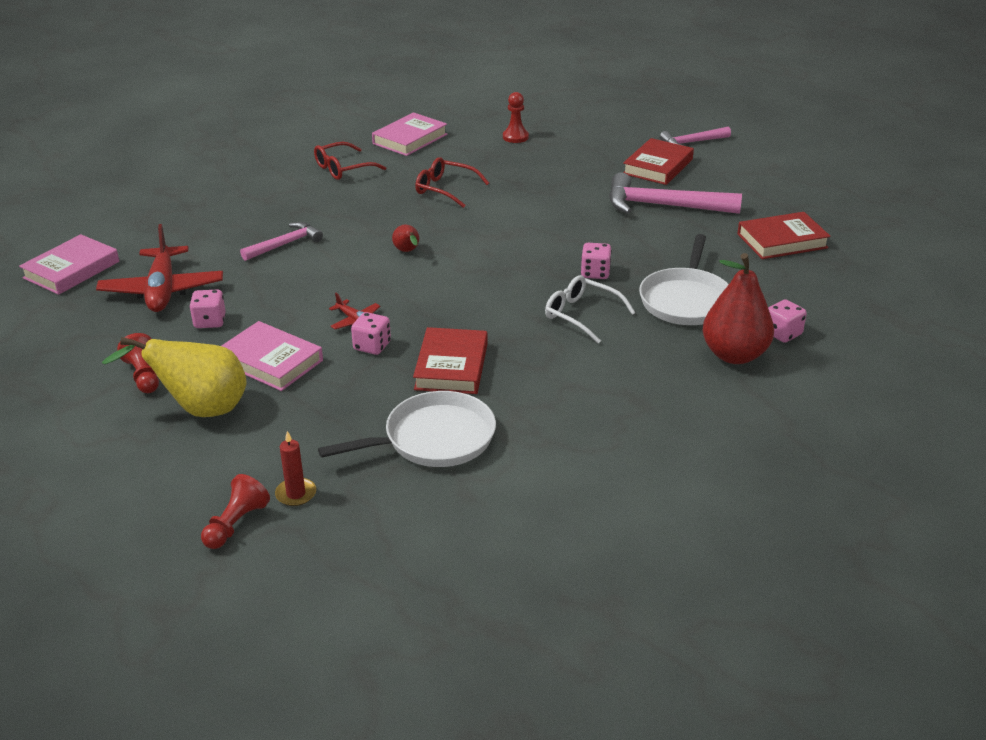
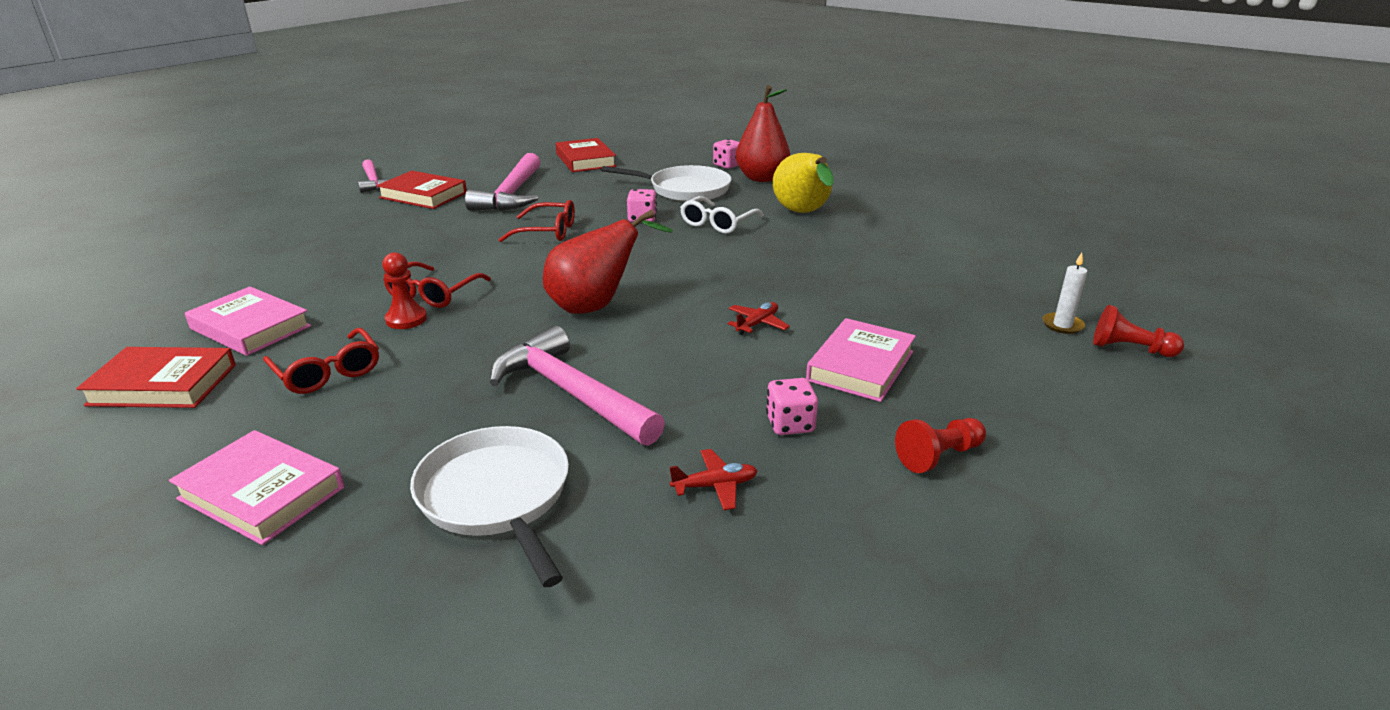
camera: 95 degrees left, 5 degrees down
(71, 270) = (657, 626): pink book -> pink book (262, 493)
(162, 290) = (715, 486): red plane -> red plane, size x0.46
(200, 409) = (978, 399): yellow pear -> yellow pear (803, 213)
(285, 244) = (570, 393): pink hammer -> pink hammer, size x1.69
(296, 494) = (1062, 325): red candle -> white candle
(372, 346) = (805, 310): pink dice -> none
(407, 251) = (596, 306): red pear -> red pear, size x2.22
(434, 439) = (937, 272): white pan -> white pan (496, 496)
(451, 366) = (823, 271): red book -> red book (163, 384)
(515, 137) = (297, 260): red pawn -> red pawn (406, 319)
(564, 227) = (548, 232): none -> red glasses

